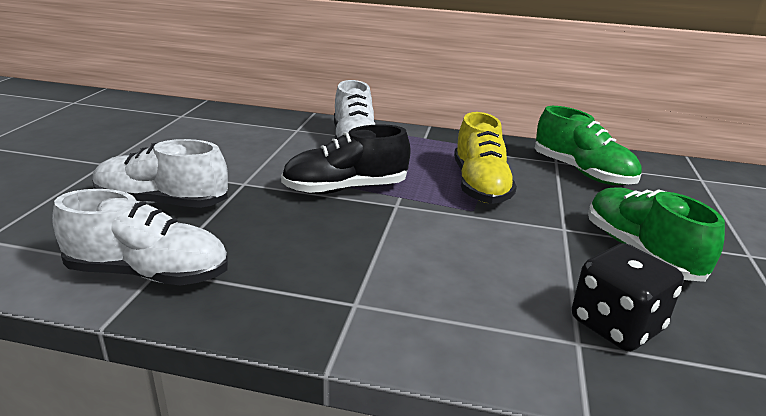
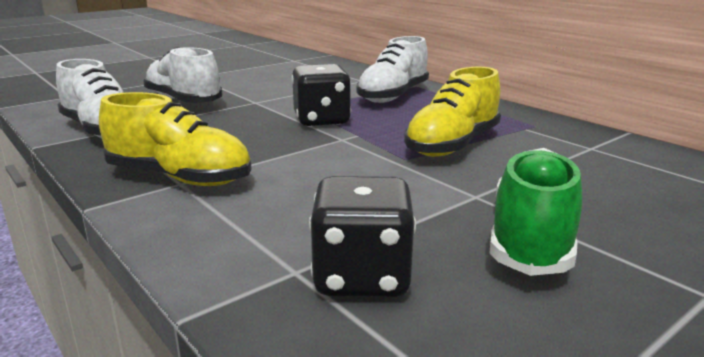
camera: 40 degrees right, 5 degrees down
(344, 298) = (179, 178): none -> yellow shoe
(345, 189) = (321, 120): black shoe -> black dice
(582, 172) = (607, 162): green shoe -> none

